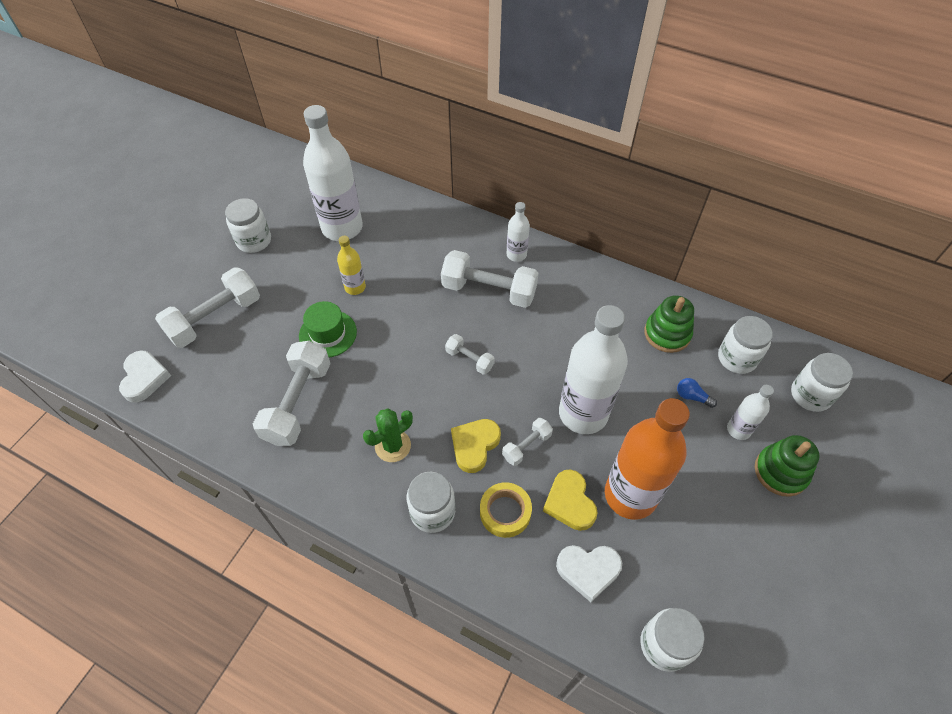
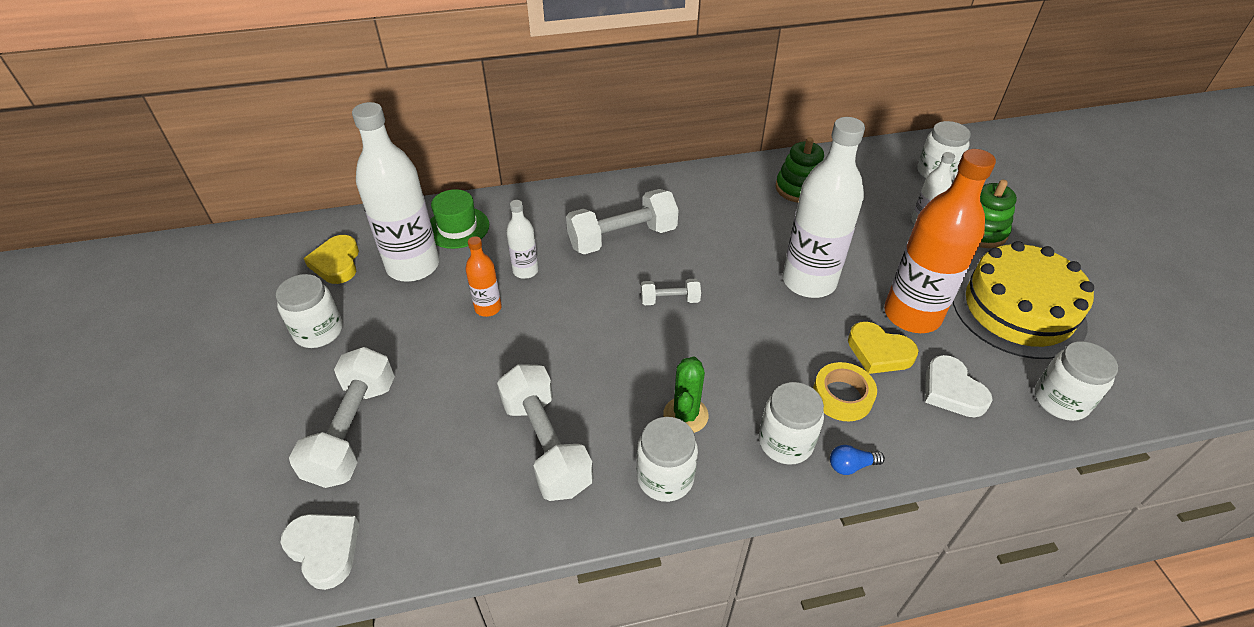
camera: 40 degrees left, 10 degrees down
(328, 334) = (506, 364): green hat -> green hat (457, 227)
(355, 287) = (488, 308): yellow bottle -> orange bottle
(474, 445) = (755, 364): yellow heart -> yellow heart (336, 263)
(516, 255) = (614, 198): white bottle -> white bottle (525, 271)
(526, 446) = (796, 334): white dumbbell -> none
(588, 570) = (951, 391): white heart -> white heart turned 105 degrees clockwise
(692, 397) = (868, 220): blue light bulb -> blue light bulb (851, 465)
(725, 555) = (1018, 310): none -> yellow cake
(737, 358) = (864, 177): white jar -> white jar (665, 477)

